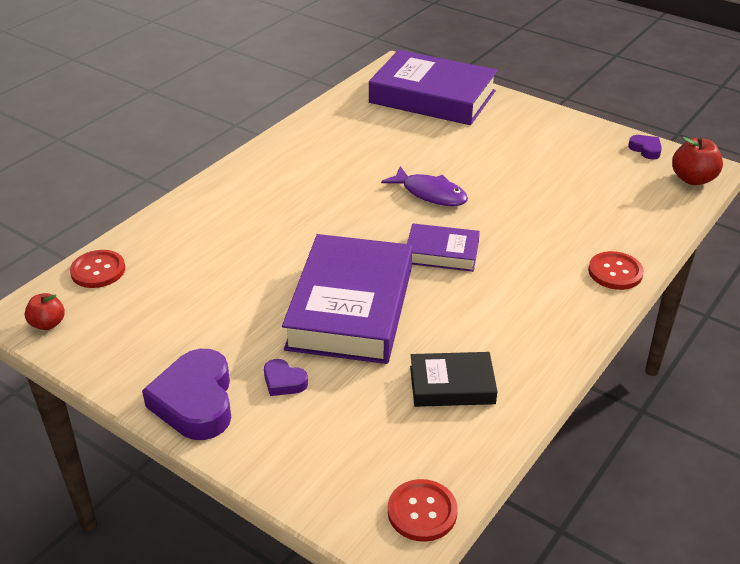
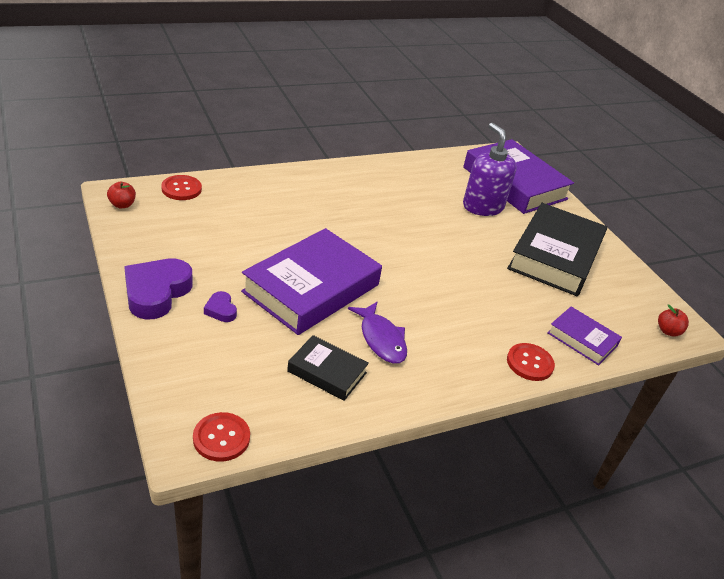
camera: 25 degrees right, 0 degrees up
(427, 136) = (482, 206): none -> purple soap dispenser
(430, 194) = (444, 244): purple fish -> purple fish (381, 339)
(442, 253) = (411, 286): purple book -> purple book (582, 339)
(537, 154) = (555, 256): none -> black book
(645, 149) = (649, 292): purple heart -> none
(692, 179) = (668, 331): red apple -> red apple, size x0.65

